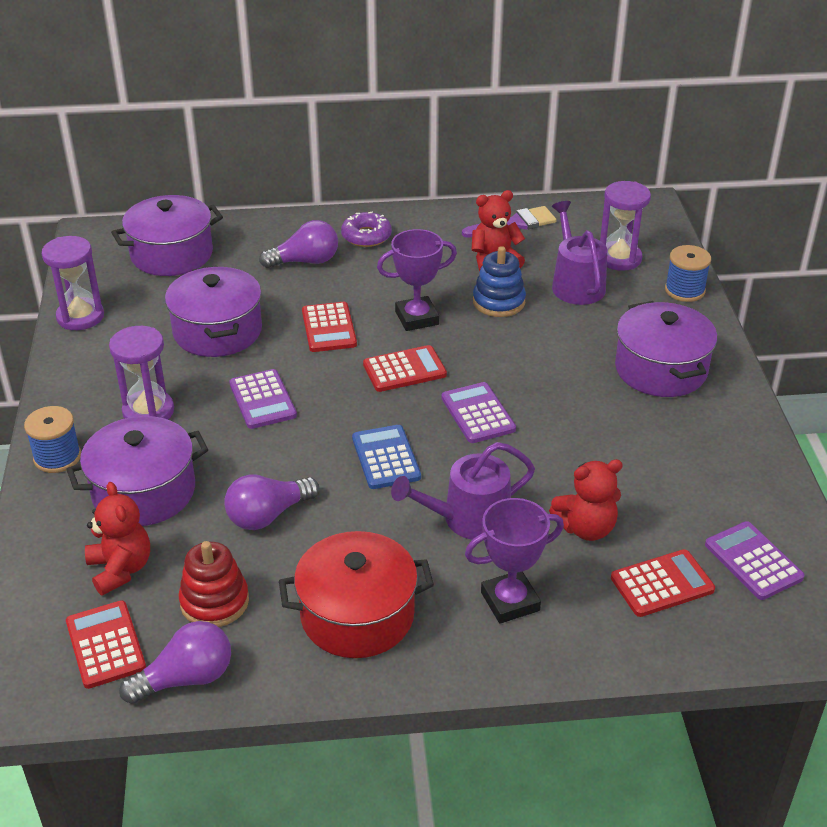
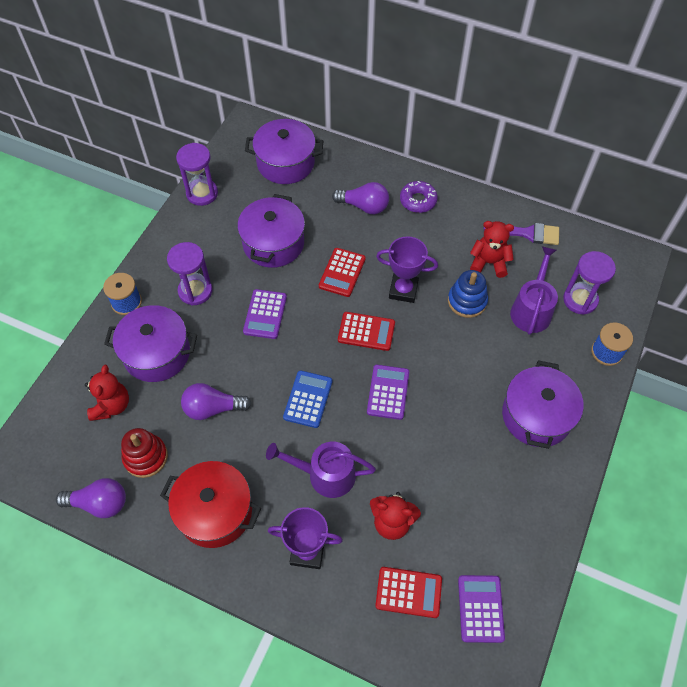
camera: 30 degrees right, 20 degrees up
(105, 645) = (73, 456): red calculator -> none

